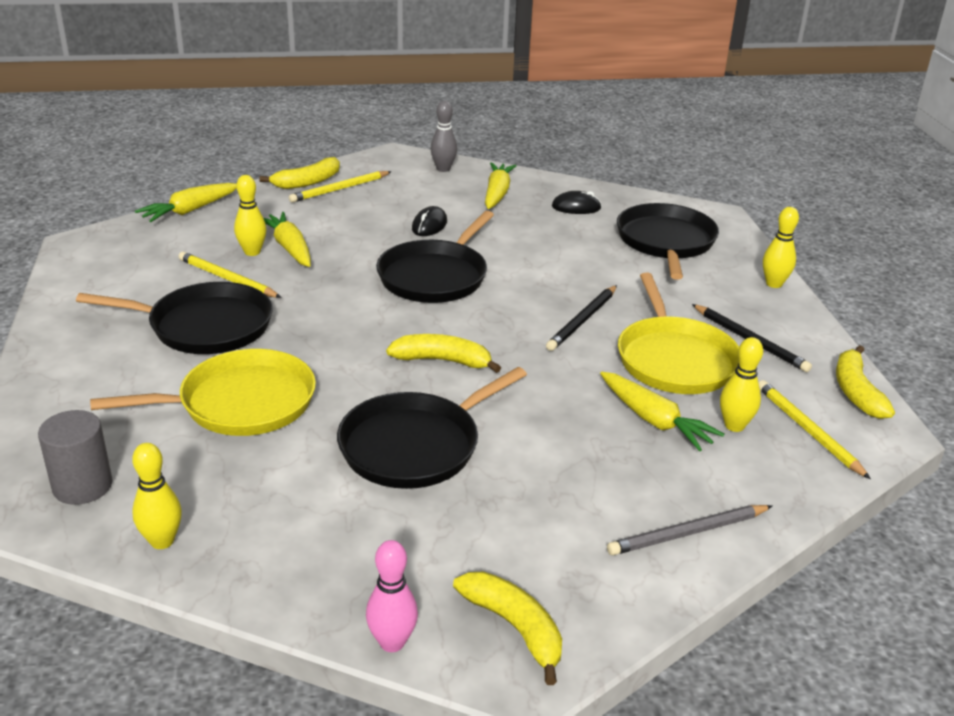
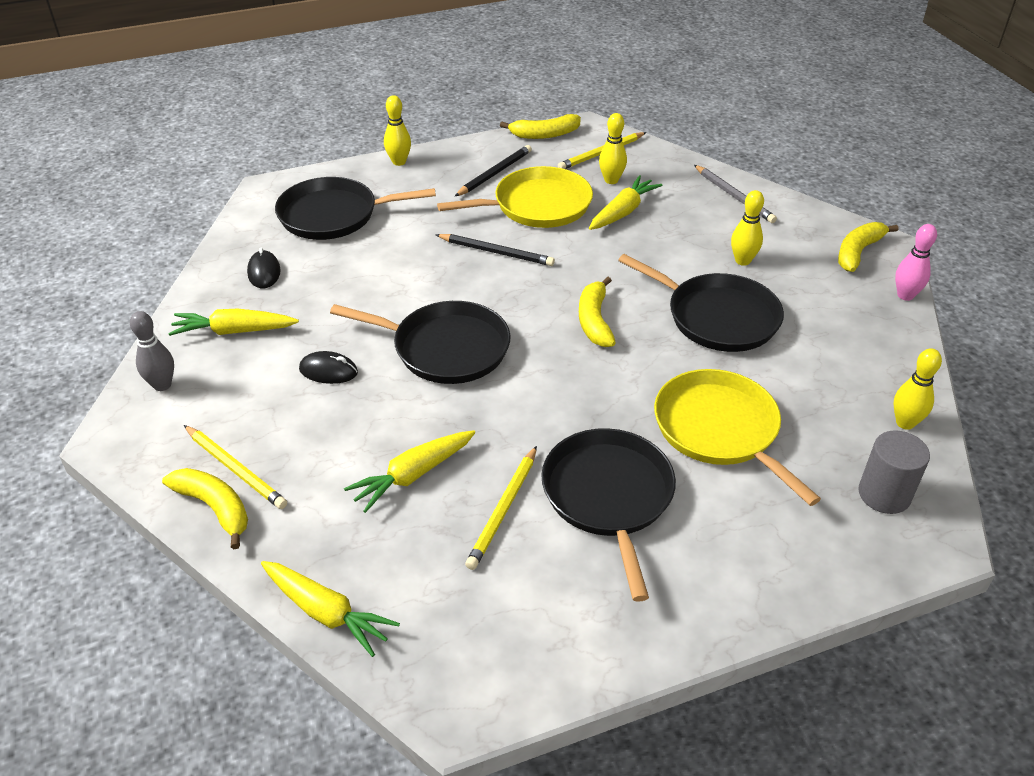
camera: 100 degrees left, 10 degrees up
(252, 252) = (432, 507): yellow bowling pin -> yellow bowling pin (742, 261)

